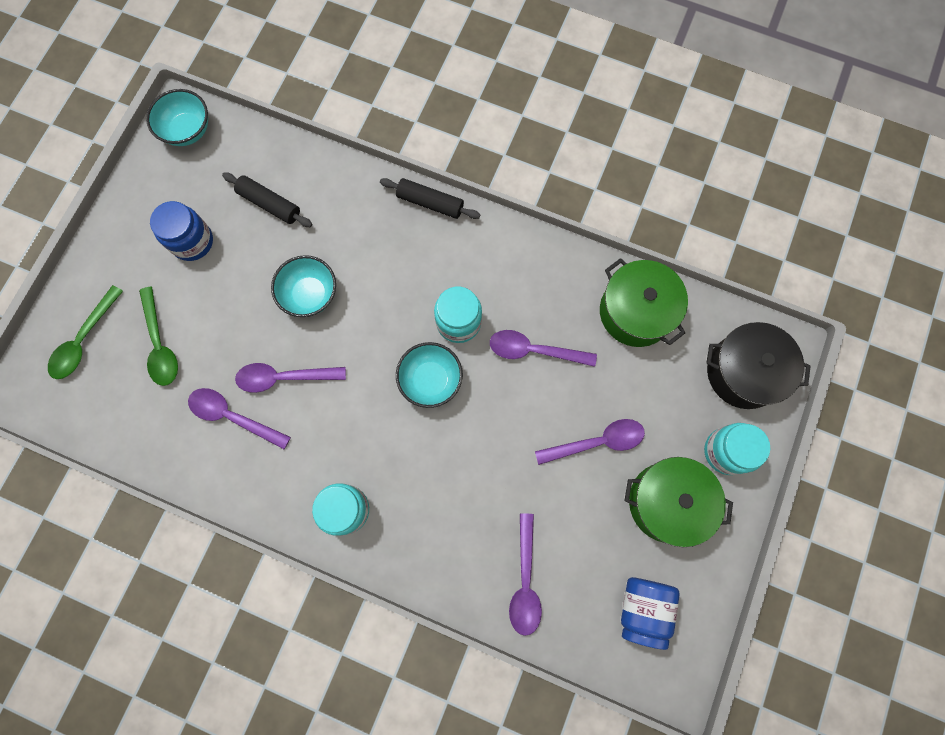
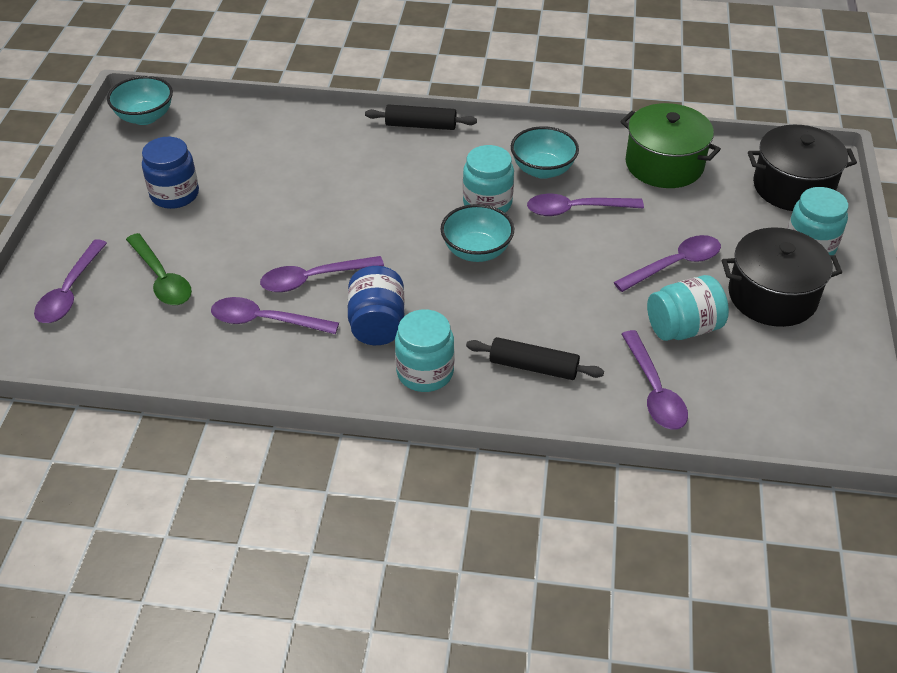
camera: 15 degrees left, 30 degrees down
(84, 340) = (70, 291): green spoon -> purple spoon
(269, 204) = (251, 154): black rolling pin -> black rolling pin (533, 367)
(310, 294) = (319, 211): turquoise bowl -> turquoise bowl (542, 170)
(575, 518) = (683, 328): none -> turquoise jar
(642, 608) = (793, 386): blue jar -> blue jar (377, 324)
(667, 502) = (772, 296): green pot -> black pot

